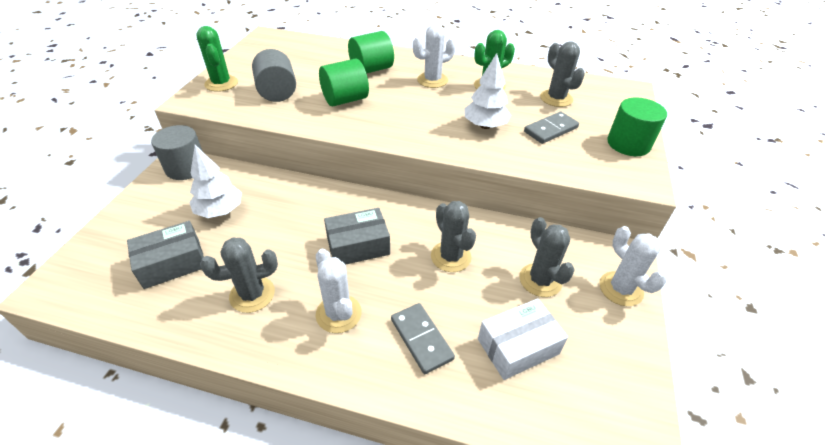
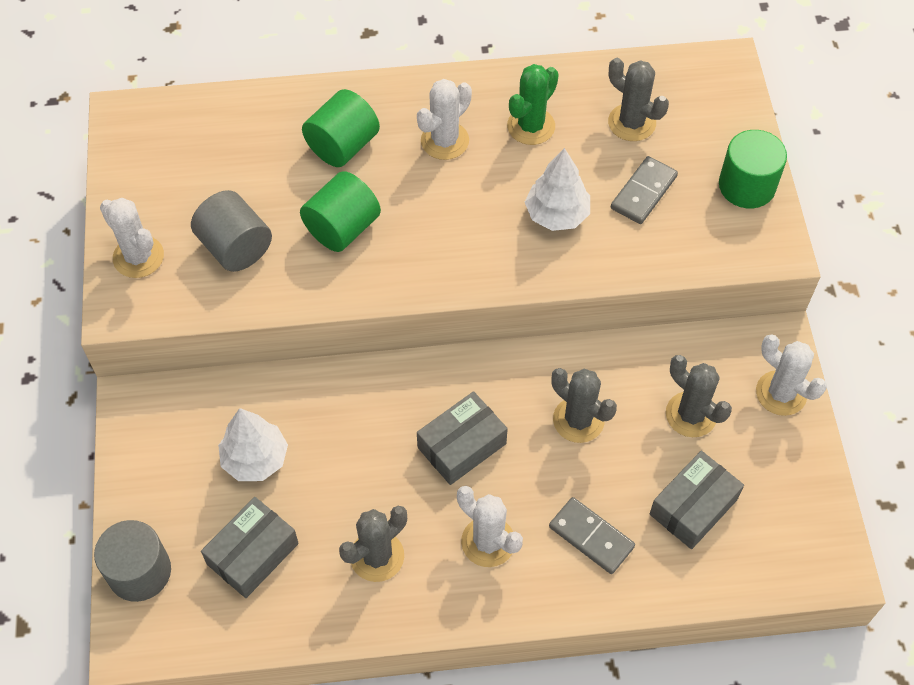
camera: 20 degrees left, 15 degrees up
(186, 168) = (154, 407): grey cylinder -> grey cylinder (139, 571)
(221, 83) = (138, 257): green cactus -> white cactus
(518, 346) = (693, 507): white box -> grey box

